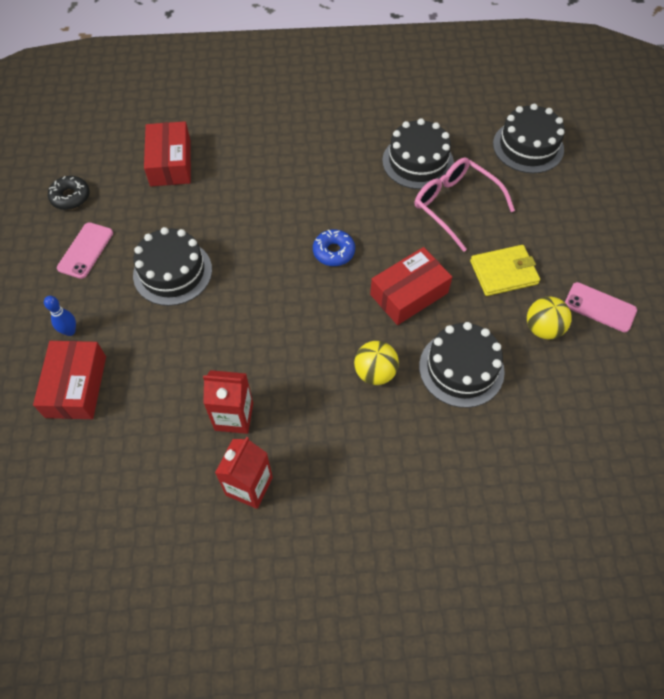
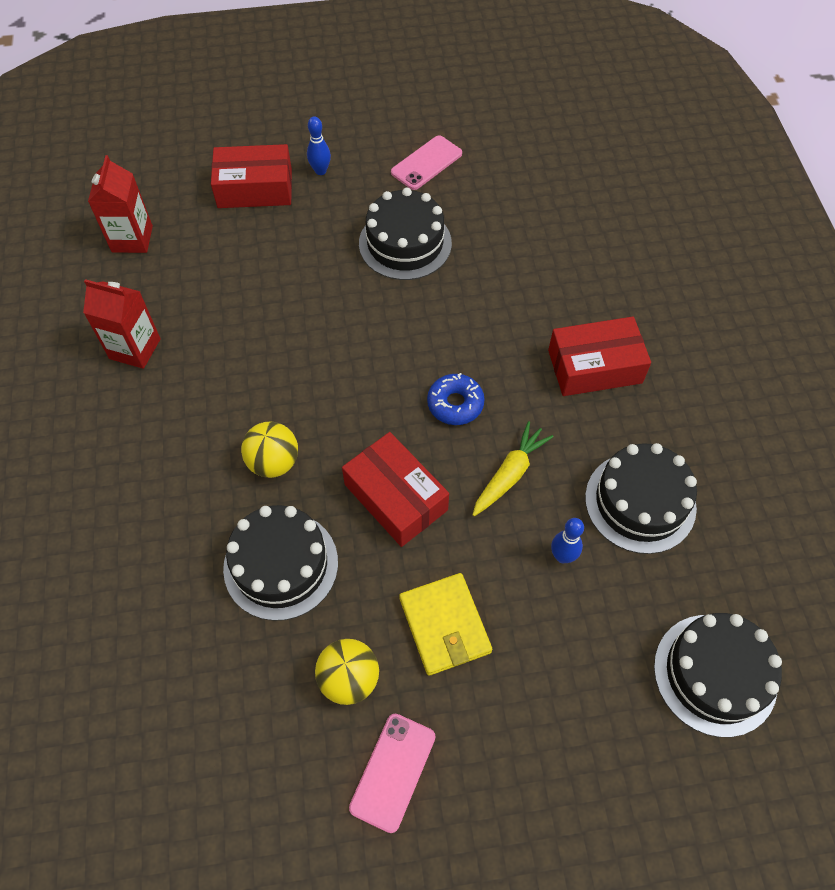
camera: 85 degrees right, 0 degrees up
(70, 197) = (500, 136): black donut -> none
(85, 250) = (426, 163): pink phone -> pink phone turned 60 degrees counterclockwise
(170, 163) = (572, 215): red box -> red box (594, 366)
(234, 416) = (217, 325): red carton -> red carton (132, 239)
(393, 226) = (510, 474): none -> yellow carrot
(455, 205) = (562, 556): pink glasses -> blue bowling pin

